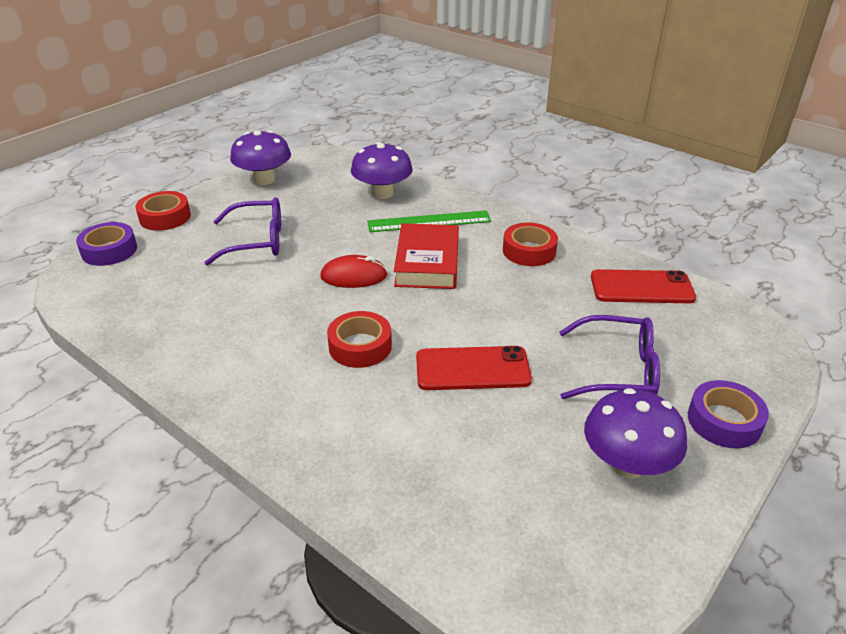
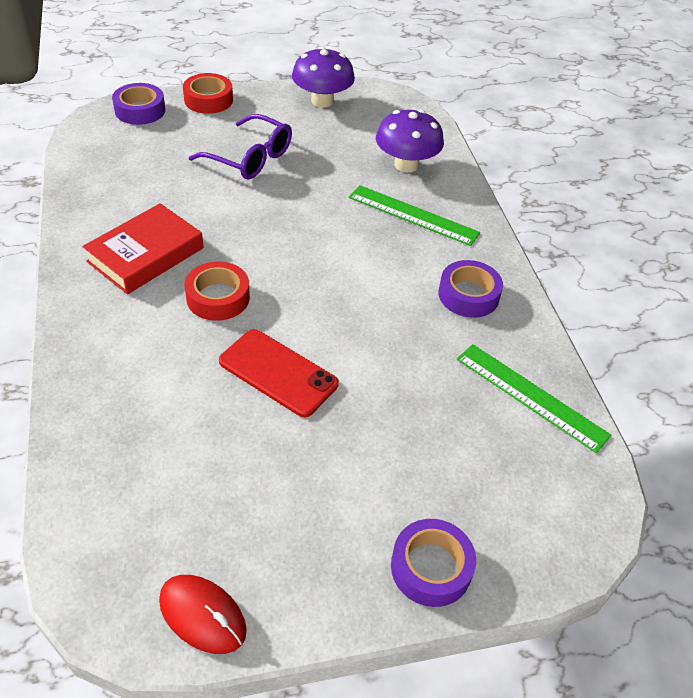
camera: 35 degrees right, 10 degrees up
(354, 276) = (286, 232): red mouse -> red mouse (202, 615)
(427, 262) = (362, 254): red book -> red book (146, 255)
(529, 251) = (468, 295): red tape -> purple tape
(617, 370) = (397, 456): purple glasses -> none
(627, 464) = (295, 538): purple mushroom -> none
(641, 287) = (531, 396): red phone -> green ruler

